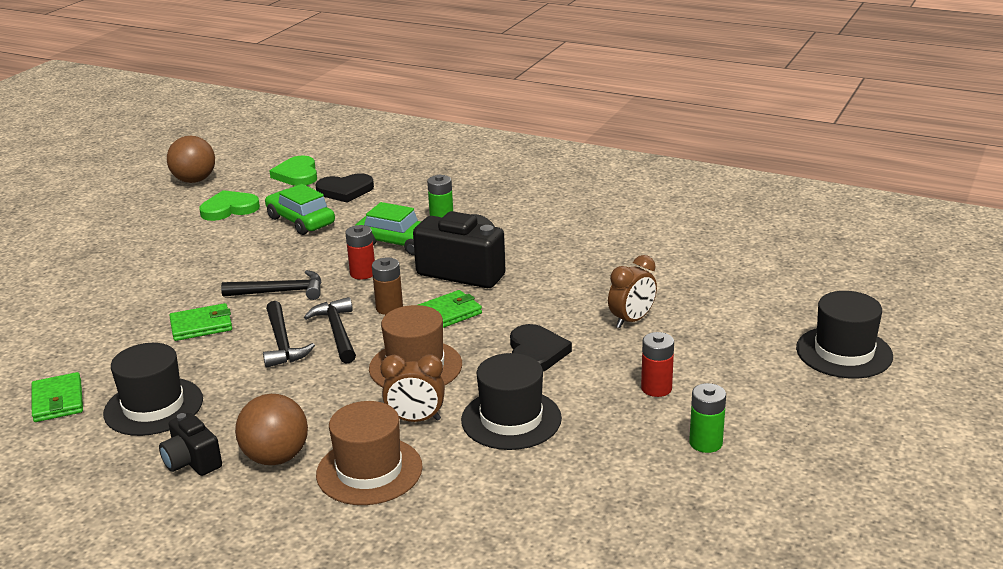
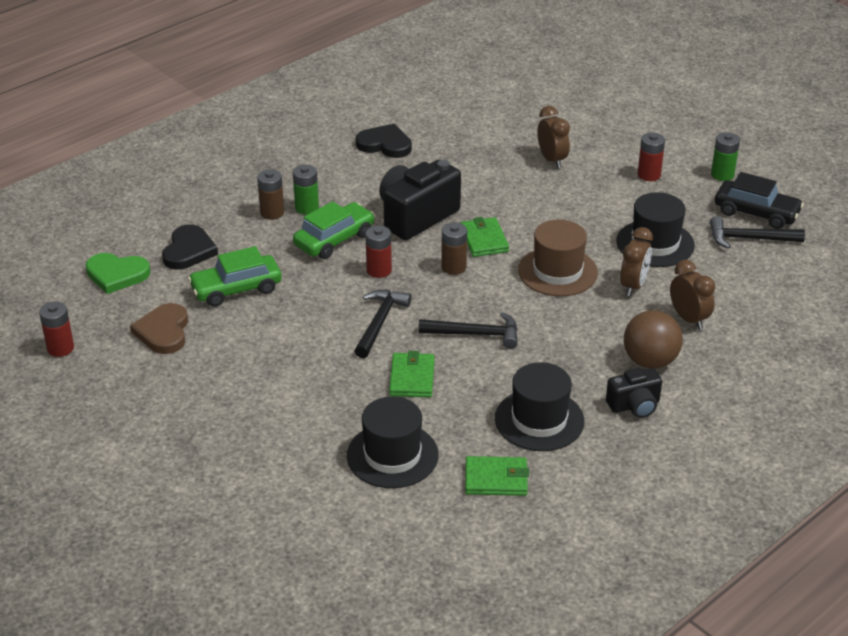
camera: 70 degrees left, 10 degrees up
(194, 180) = (60, 348): brown ball -> red battery
(229, 209) = (163, 332): green heart -> brown heart
(337, 332) = (476, 302): black hammer -> black hammer (749, 239)
(369, 471) = (688, 319): brown hat -> brown clock
(423, 208) = (272, 213): none -> brown battery
(536, 353) = (571, 212): black heart -> black heart (385, 144)
(636, 486) = (756, 213): none -> black car
(844, 352) = (646, 93): black hat -> black hat (392, 455)

